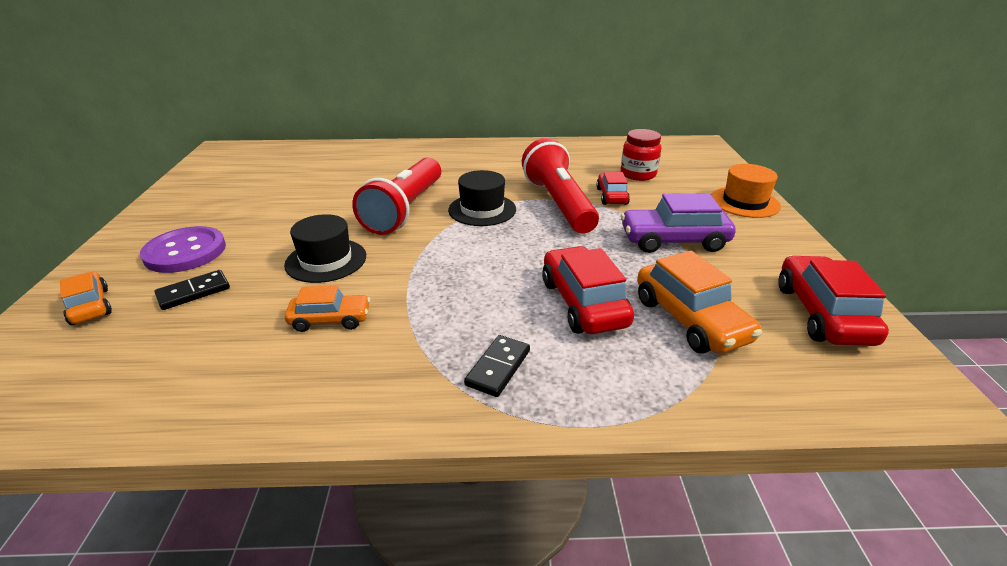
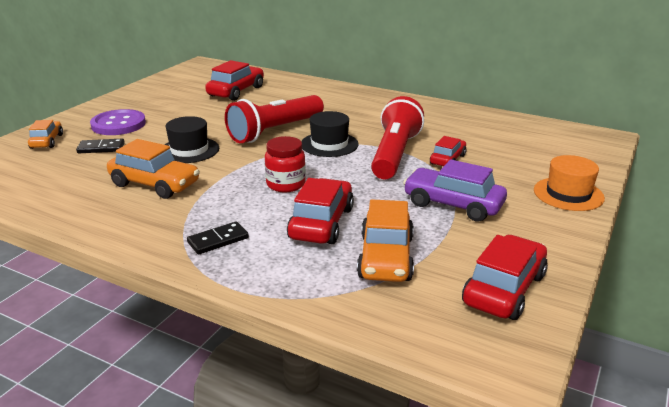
camera: 30 degrees right, 5 degrees down
(304, 173) = (236, 91): none -> red car
(330, 320) = (155, 184): orange car -> orange car, size x1.64
(638, 174) = (497, 148): red jar -> red jar (286, 184)

